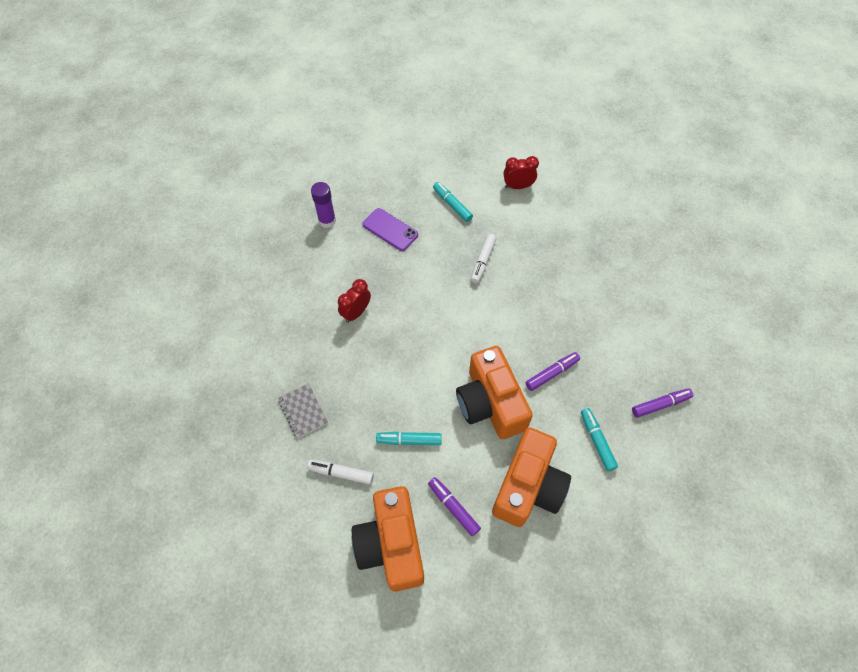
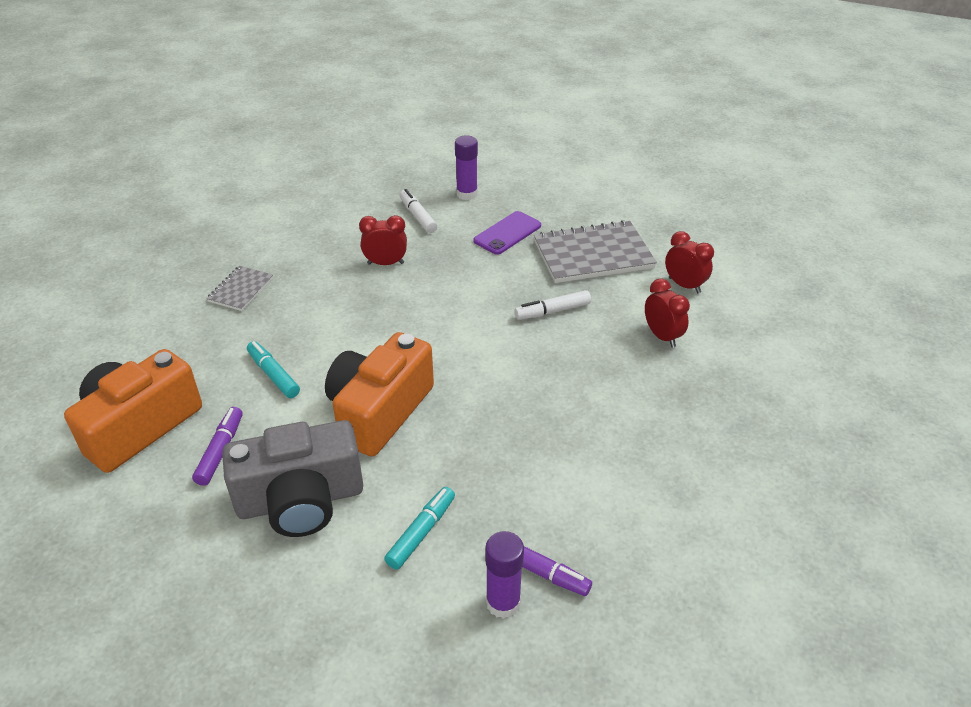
camera: 50 degrees right, 20 degrees down
(341, 473) = (193, 349): white marker -> white marker (418, 216)
(390, 229) = (507, 233): purple phone -> purple phone turned 45 degrees clockwise
(452, 205) = (593, 255): turquoise marker -> grey notebook
(528, 486) = (300, 500): orange camera -> grey camera
(548, 229) = (662, 336): none -> red clock
(551, 373) = (472, 441): purple marker -> none
(667, 434) = (503, 603): none -> purple glue stick

